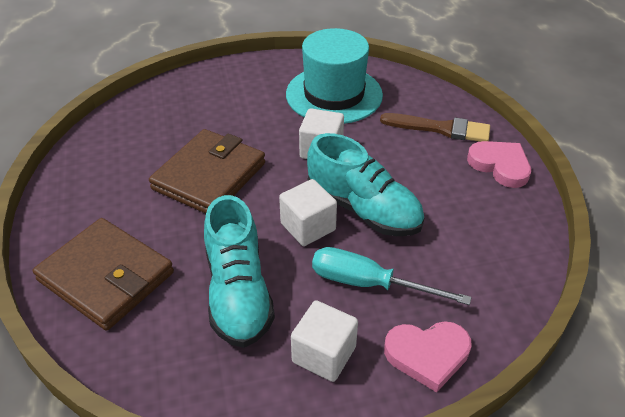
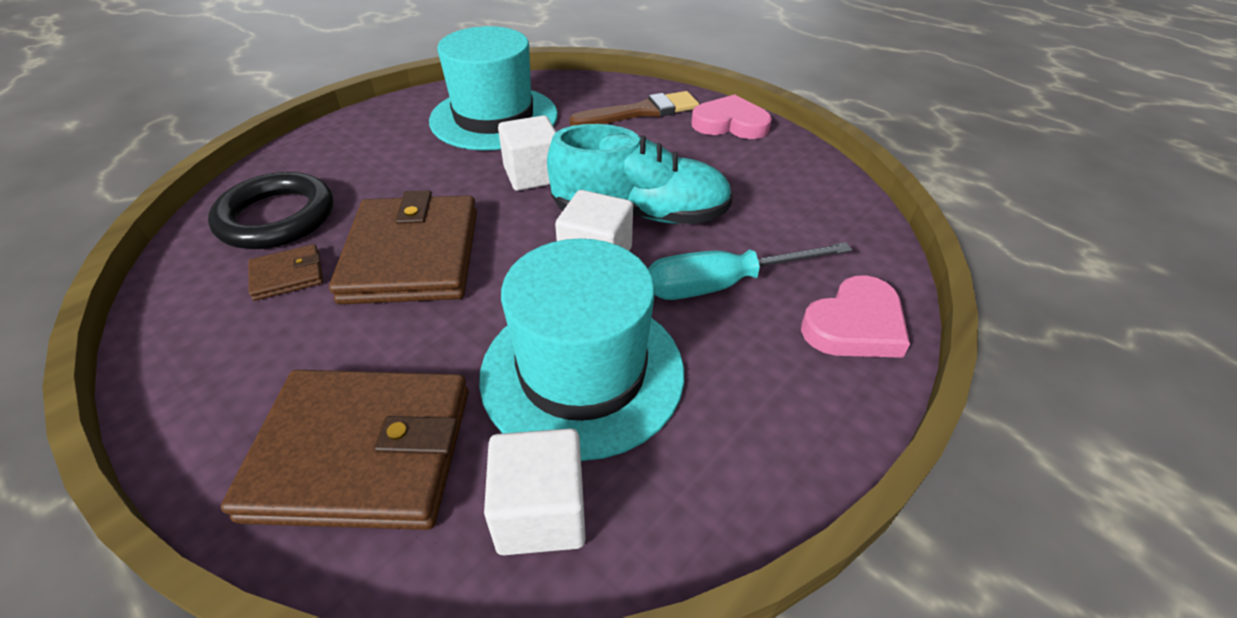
camera: 35 degrees left, 0 degrees up
(141, 159) = (287, 275): none -> brown wallet
(160, 119) = (277, 217): none -> black ring
(238, 293) = (582, 372): turquoise shoe -> turquoise hat
(324, 354) = (754, 385): white cube -> white cube (541, 512)

